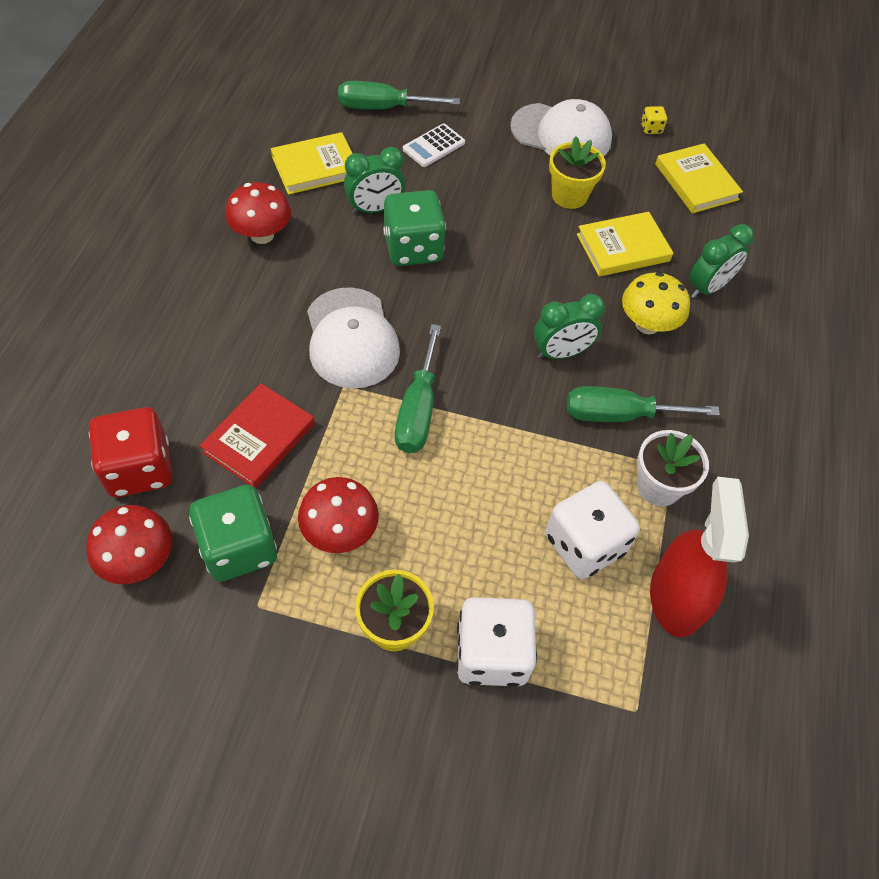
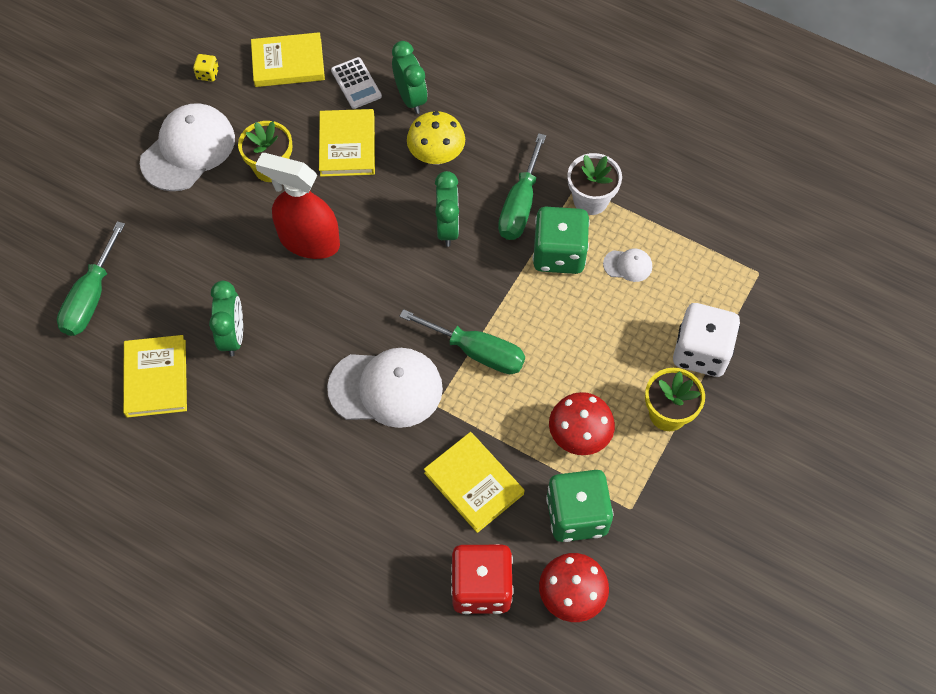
camera: 70 degrees left, 5 degrees up
(259, 438) = (473, 483): red book -> yellow book
(262, 235) = (234, 444): red mushroom -> none
(413, 248) = (294, 314): green dice -> green dice (559, 254)
(433, 146) = (164, 264): white calculator -> white calculator (356, 83)
(584, 544) = (628, 265): white dice -> white cap
(676, 597) = (682, 219): red spray bottle -> red spray bottle (309, 241)

